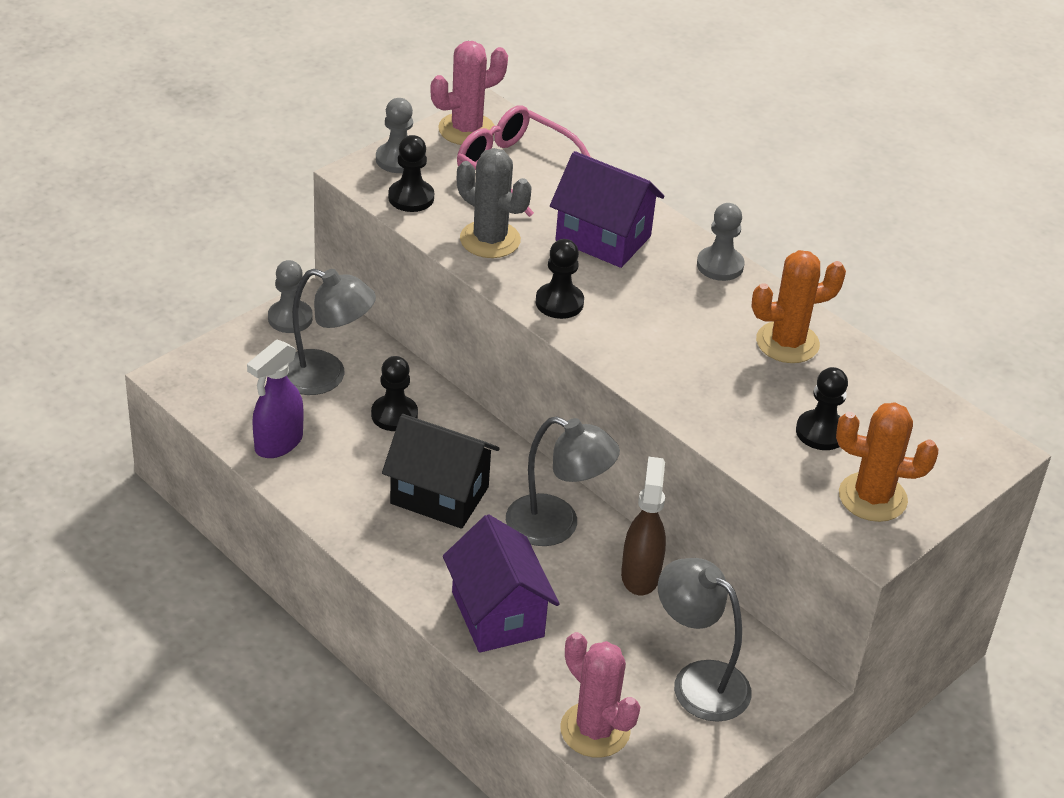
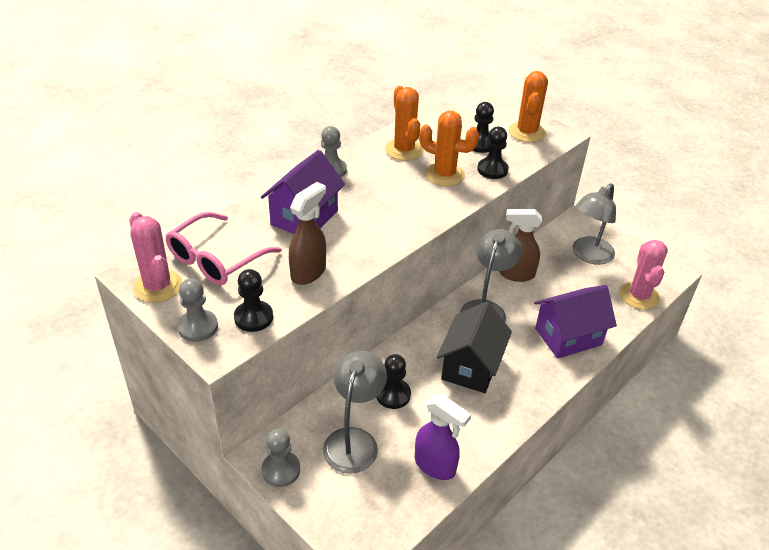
camera: 90 degrees left, 0 degrees up
(490, 240) = (308, 272): grey cactus -> brown spray bottle
(559, 302) = (379, 239): black pawn -> black pawn (492, 170)
(595, 730) = (639, 296): pink cactus -> pink cactus turned 45 degrees counterclockwise
(723, 380) = (444, 175): none -> orange cactus

